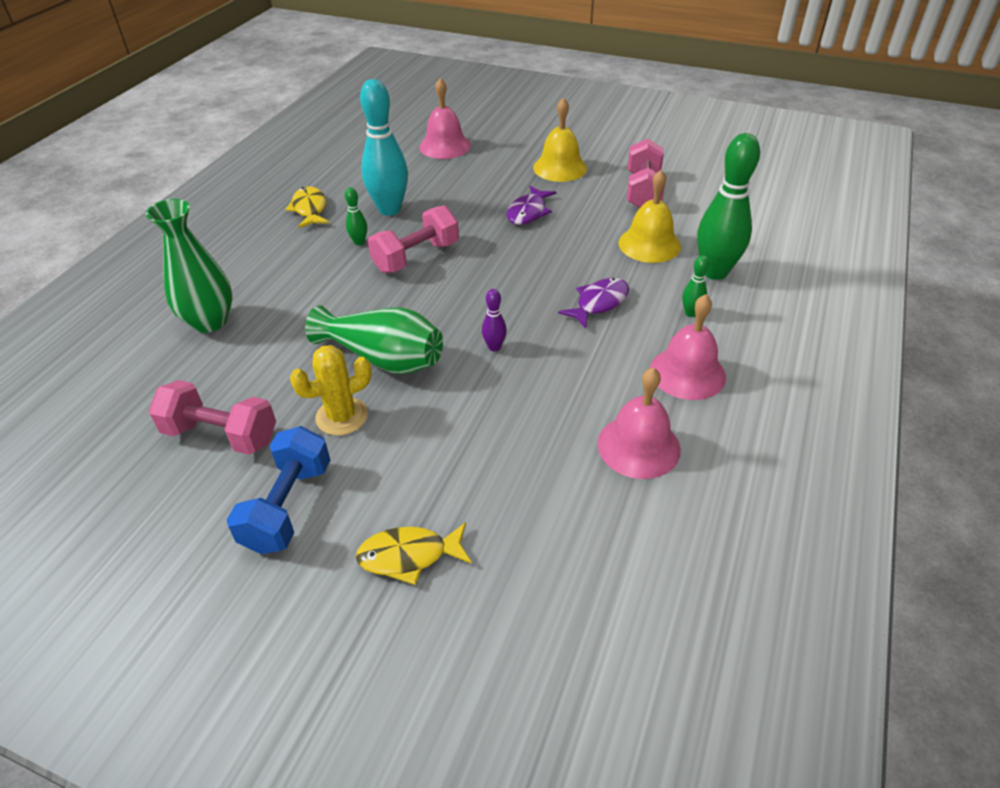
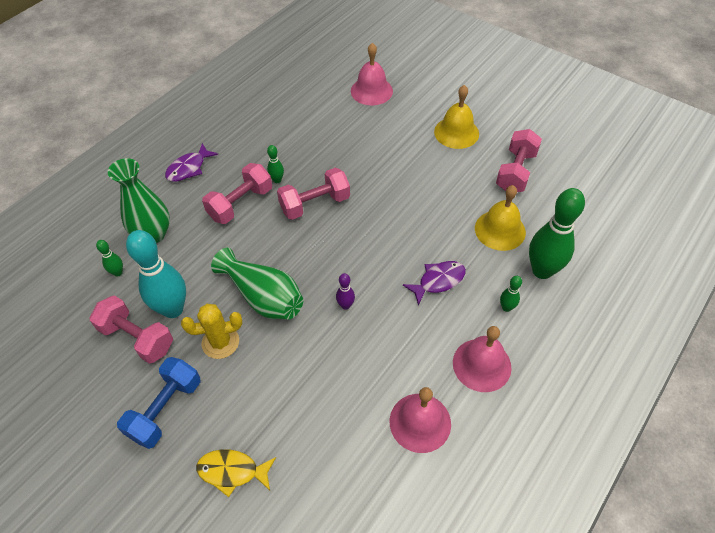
camera: 15 degrees right, 10 degrees up
(171, 370) = (118, 272): none -> green bowling pin
(310, 209) = (250, 138): yellow fish -> none
(319, 272) = (240, 204): none -> pink dumbbell
(389, 209) = (309, 151): turquoise bowling pin -> turquoise bowling pin (173, 309)
(528, 212) = (415, 176): purple fish -> purple fish (188, 168)

